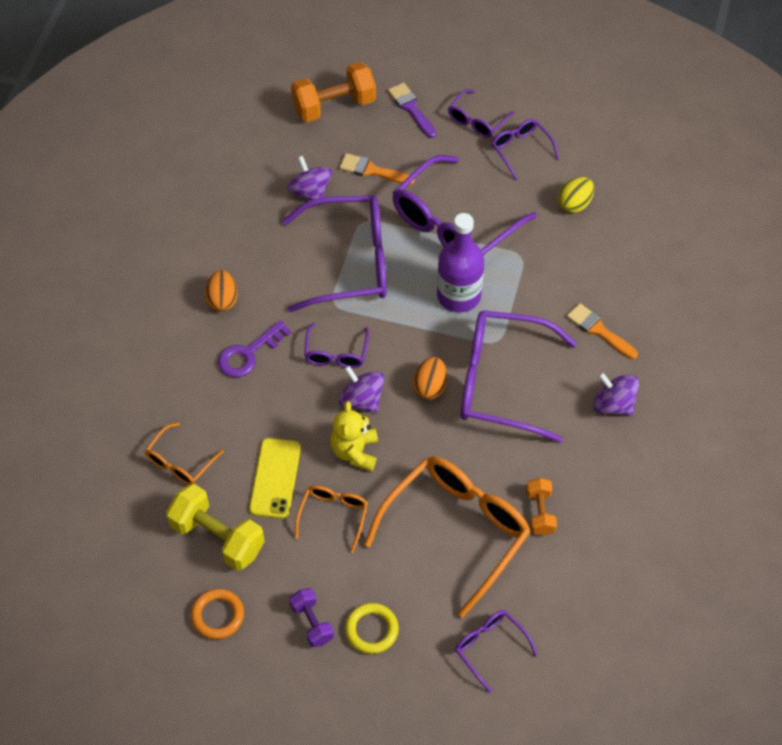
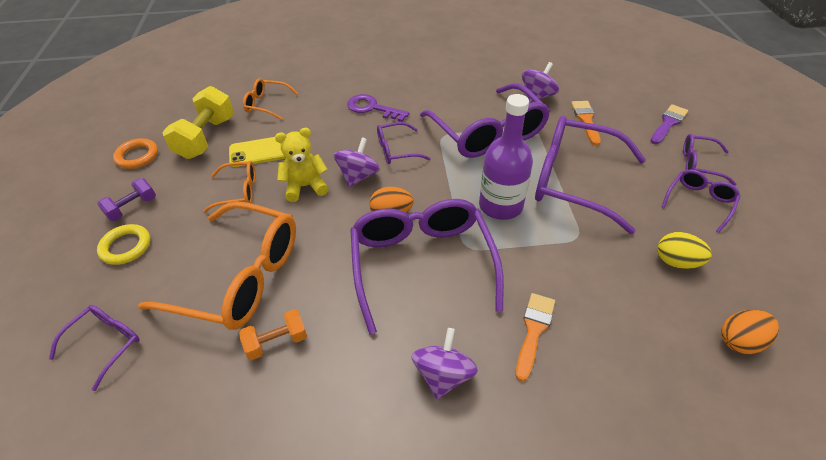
camera: 70 degrees right, 10 degrees down
(222, 300) = (412, 85): orange egg -> orange egg (740, 341)
(334, 105) = (627, 85): orange dumbbell -> none

